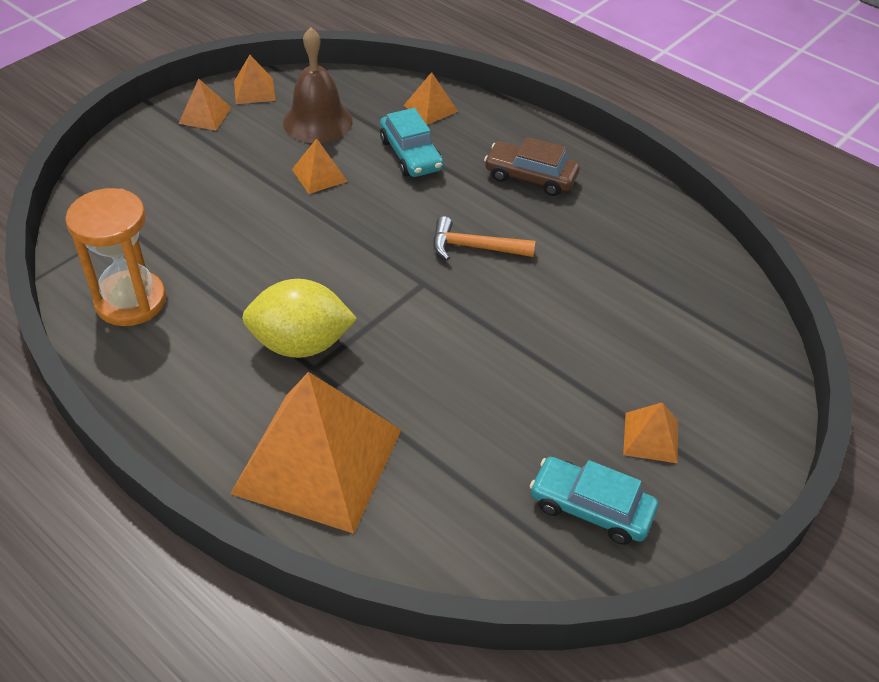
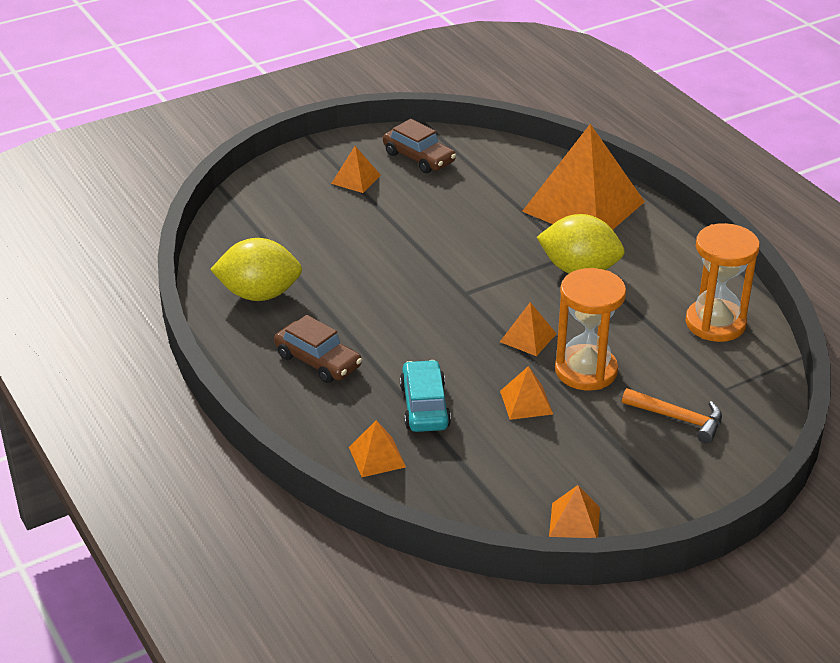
camera: 160 degrees left, 10 degrees down
(205, 115) = (637, 498): orange pyramid -> orange pyramid (528, 337)
(268, 217) = (586, 371): none -> orange hourglass
(318, 121) = (510, 464): brown bell -> none
(475, 247) = (407, 310): orange hammer -> orange hammer (678, 418)
(591, 508) = (419, 158): turquoise car -> brown car
(637, 234) = (259, 294): none -> yellow lemon

